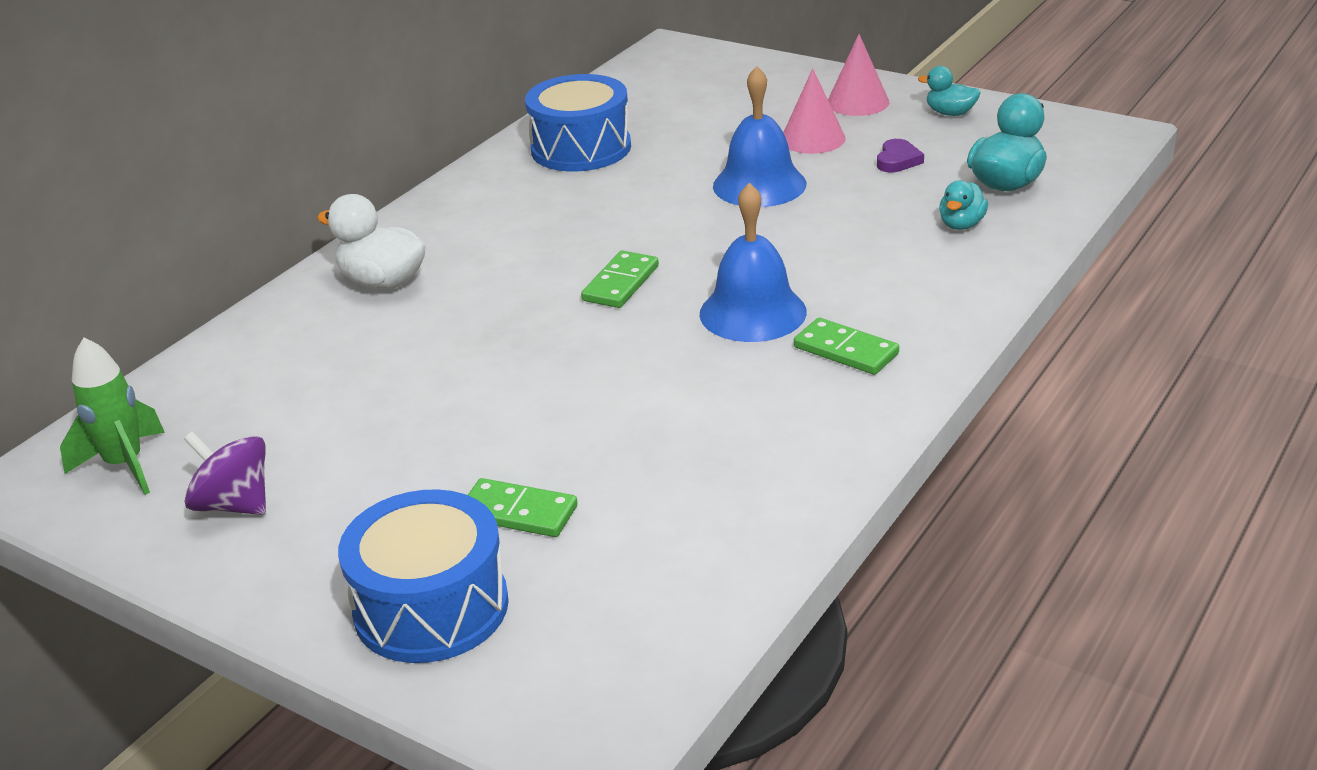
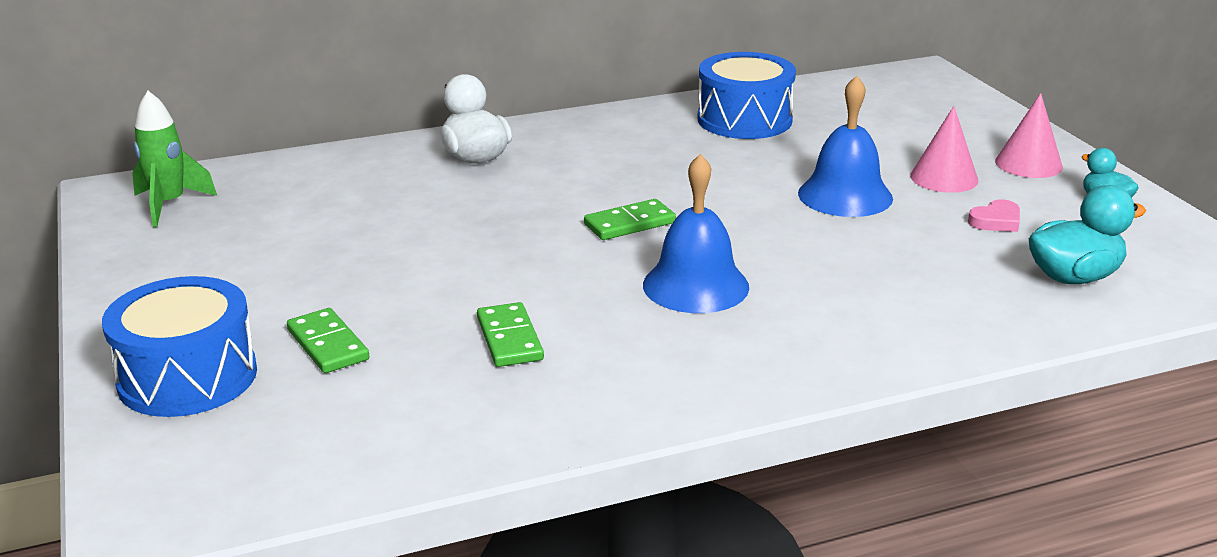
camera: 35 degrees right, 5 degrees down
(234, 504) = (186, 256): purple spinning top -> none
(845, 351) = (725, 346): green domino -> green domino (509, 339)
(897, 160) = (996, 221): purple heart -> pink heart
(961, 225) = (977, 293): turquoise duck -> none

